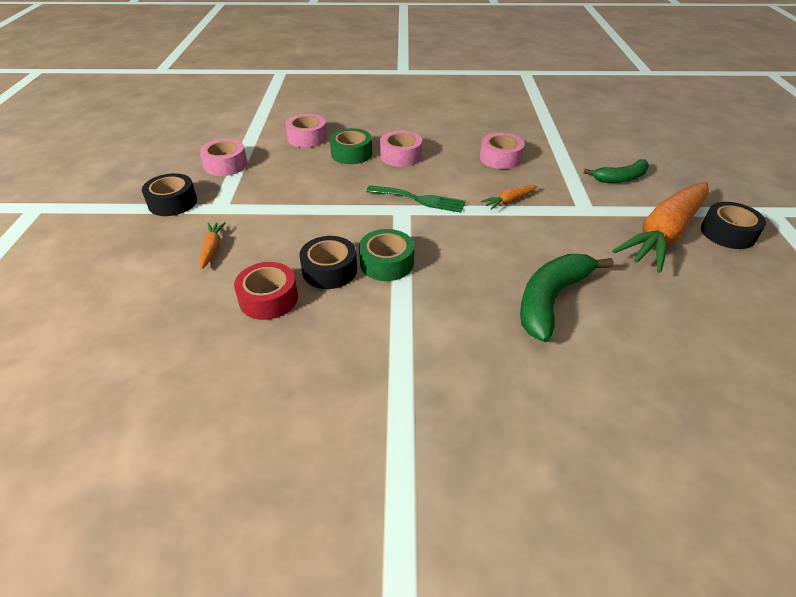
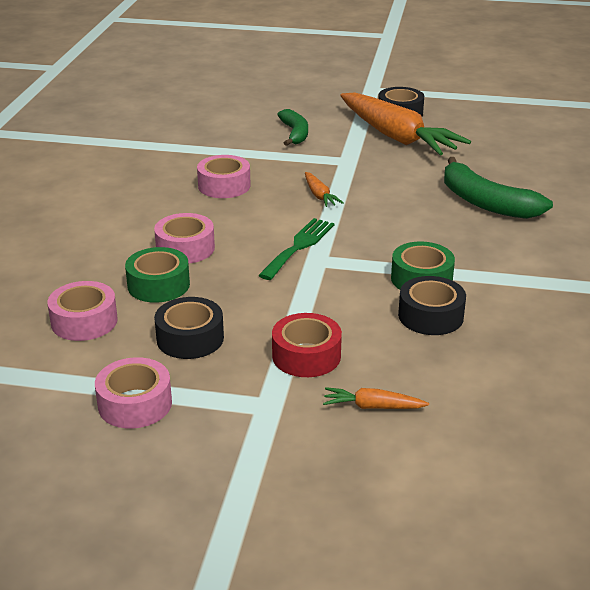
camera: 80 degrees left, 10 degrees down
(173, 202) = (237, 455): black tape -> black tape (190, 338)
(268, 299) = (479, 359): red tape -> red tape (306, 356)

